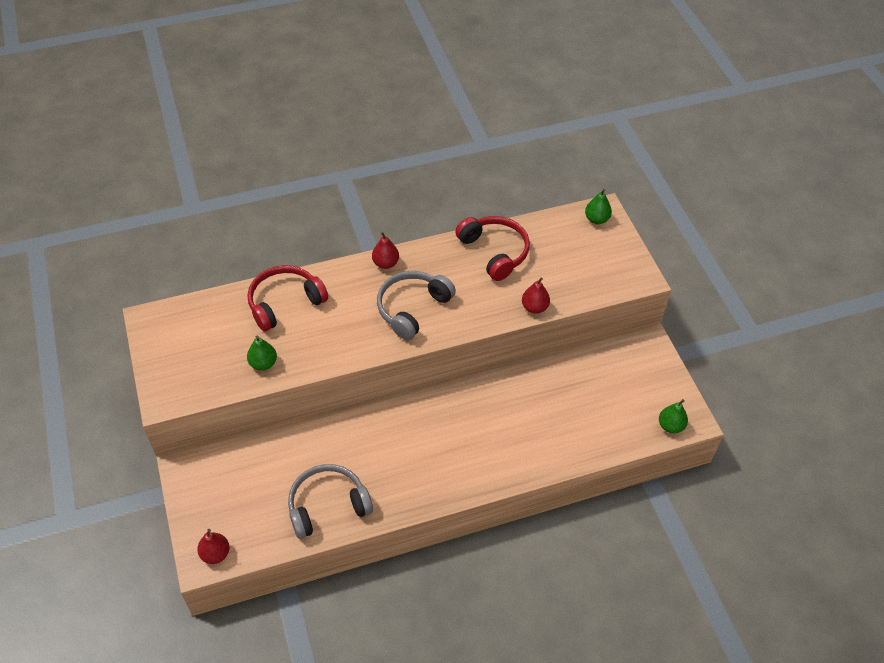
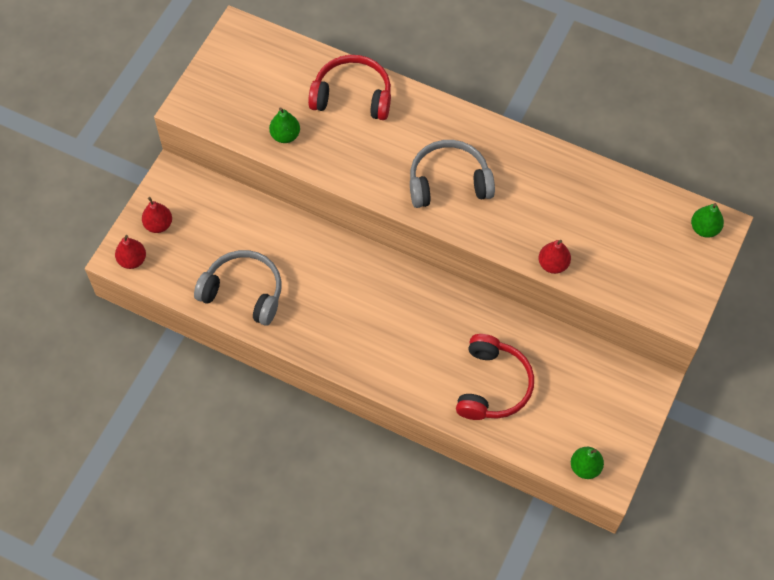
camera: 45 degrees right, 10 degrees up
(385, 263) = (469, 124): red pear -> red pear (158, 225)
(495, 252) = (574, 186): red headphones -> red headphones (493, 385)

